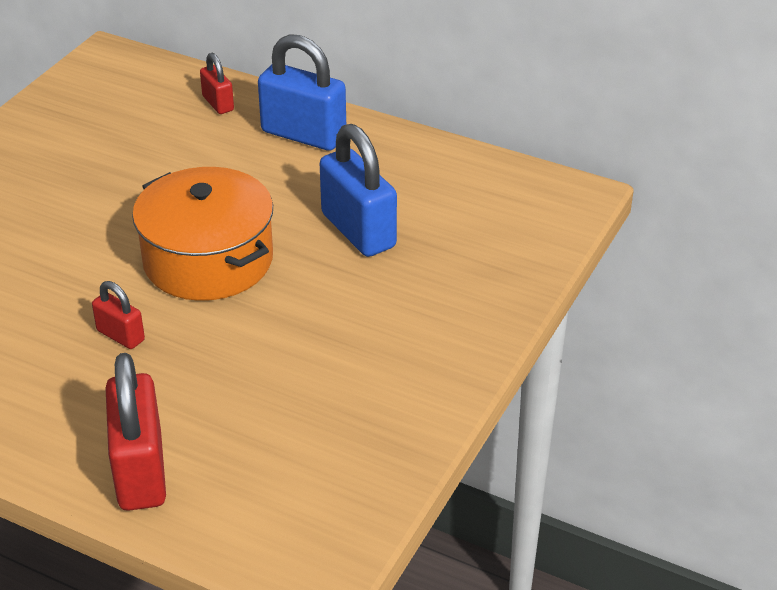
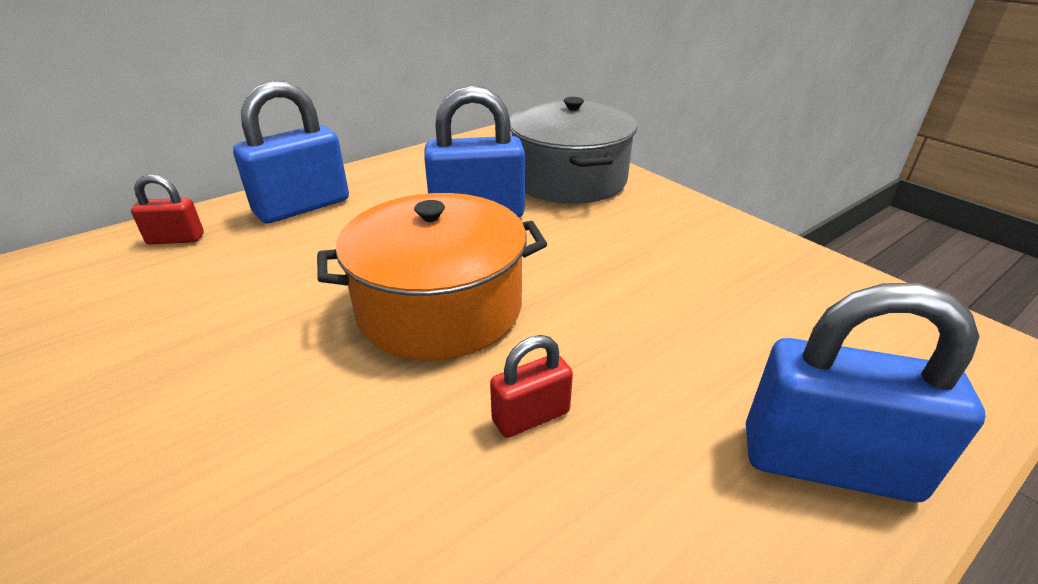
camera: 65 degrees left, 5 degrees down
(140, 471) = (827, 463): red padlock -> blue padlock
(474, 265) = (569, 179): none -> grey pot

